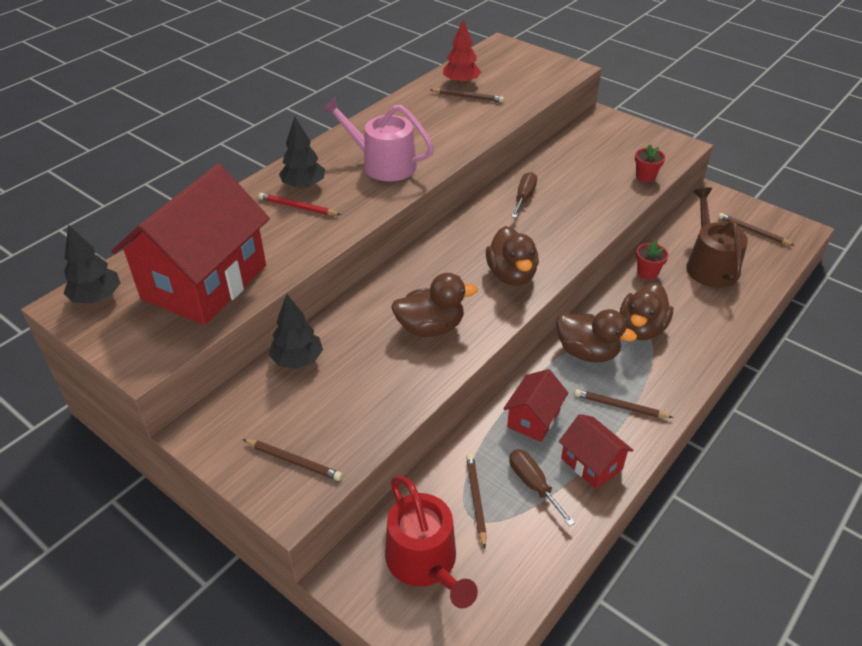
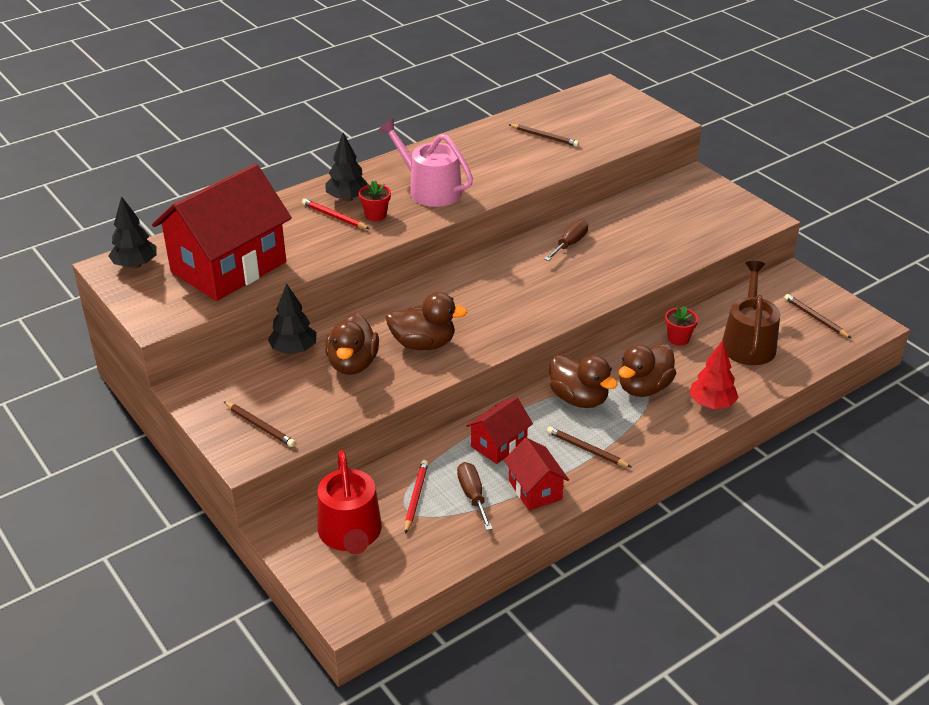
camera: 15 degrees right, 5 degrees down
(461, 83) = (545, 121): red tree -> red tree (711, 404)
(476, 500) = (415, 497): brown pencil -> red pencil
(511, 275) = (521, 312): brown duck -> brown duck (353, 364)
(645, 176) = (707, 242): red flower pot -> red flower pot (375, 215)

